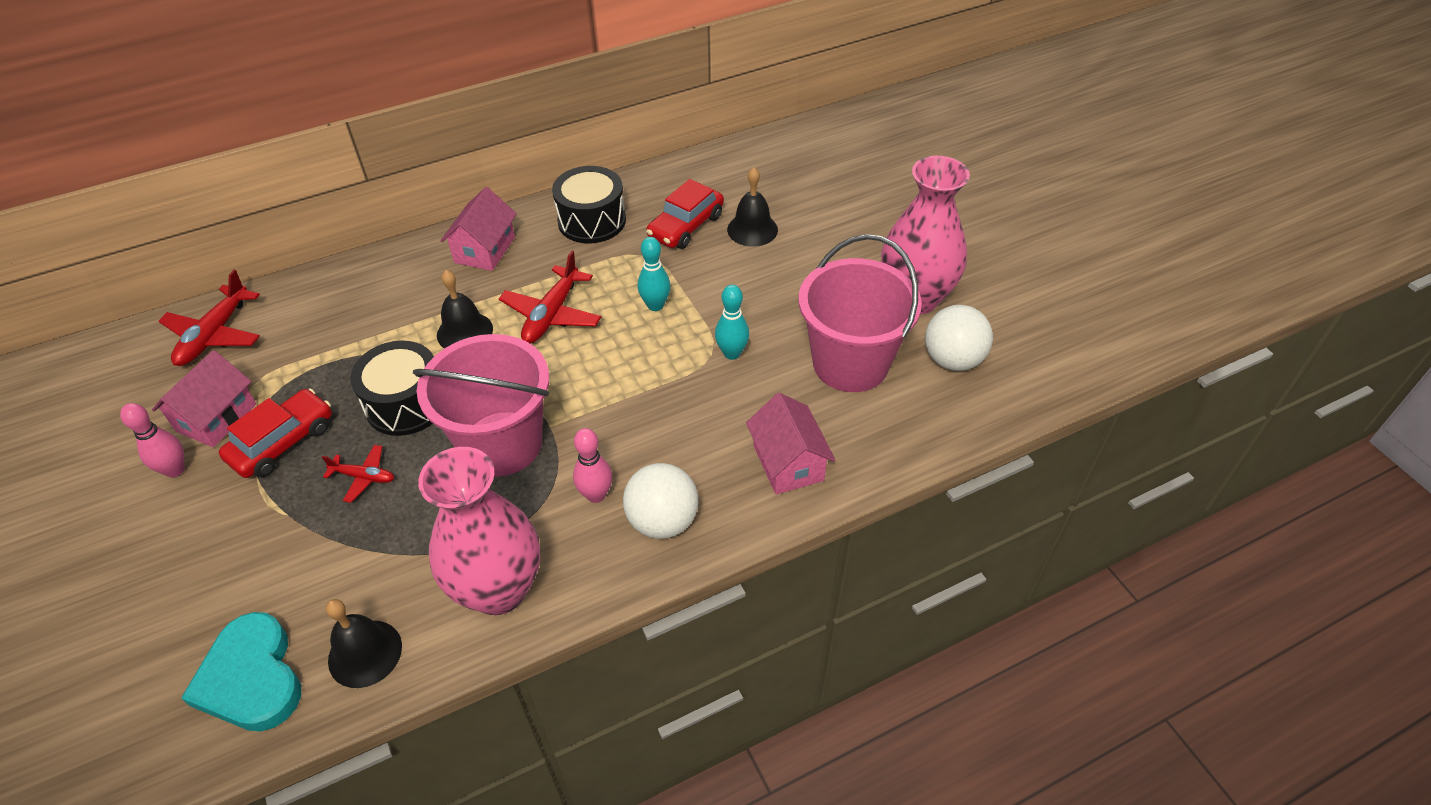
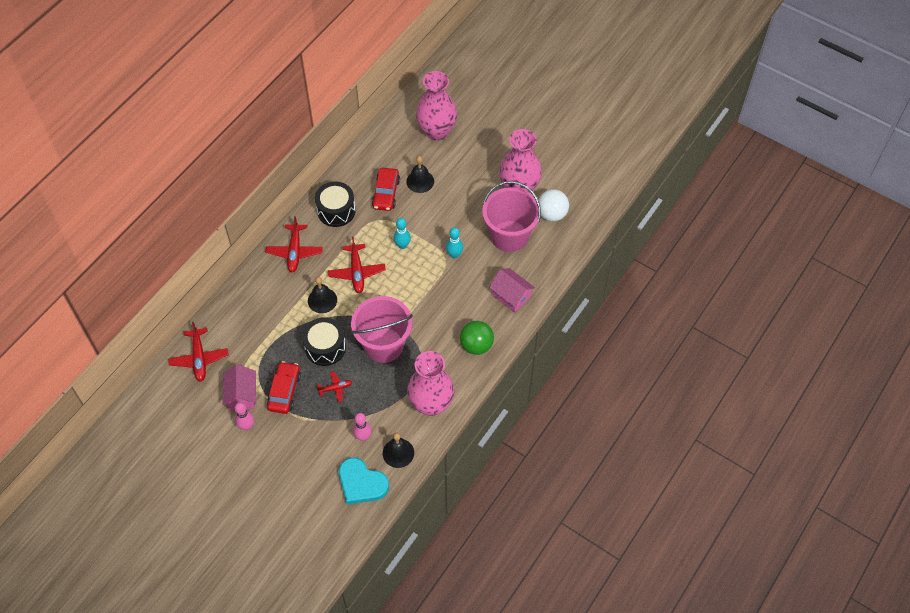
camera: 30 degrees left, 10 degrees up
(484, 250) = (295, 252): pink house -> red plane
(596, 495) = (441, 348): pink bowling pin -> pink bowling pin (363, 436)
(662, 521) = (476, 345): white ball -> green ball
(827, 176) = (436, 131): none -> pink vase

